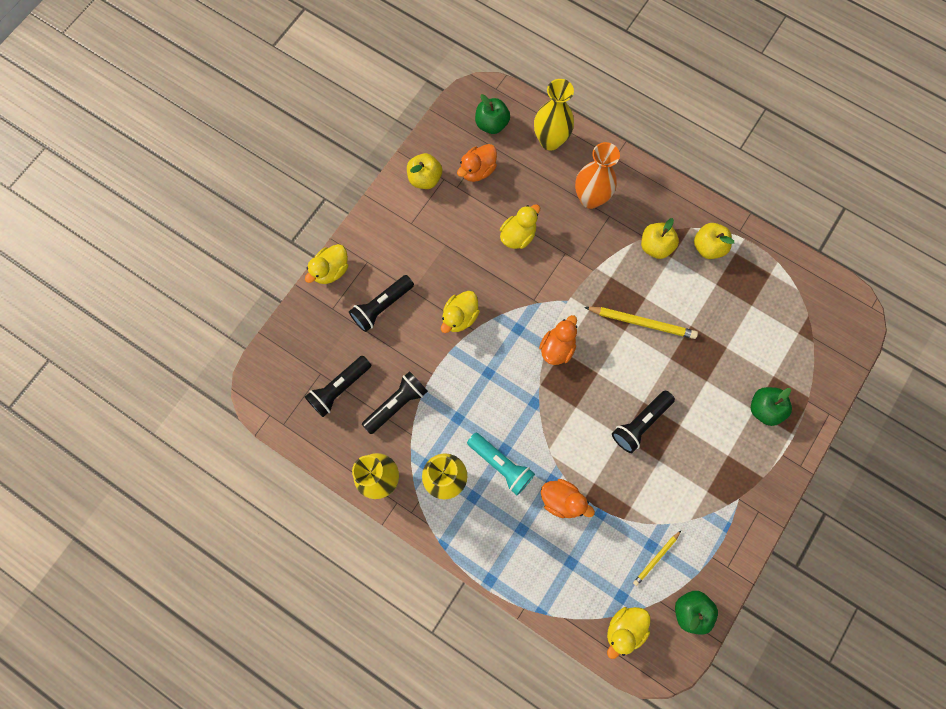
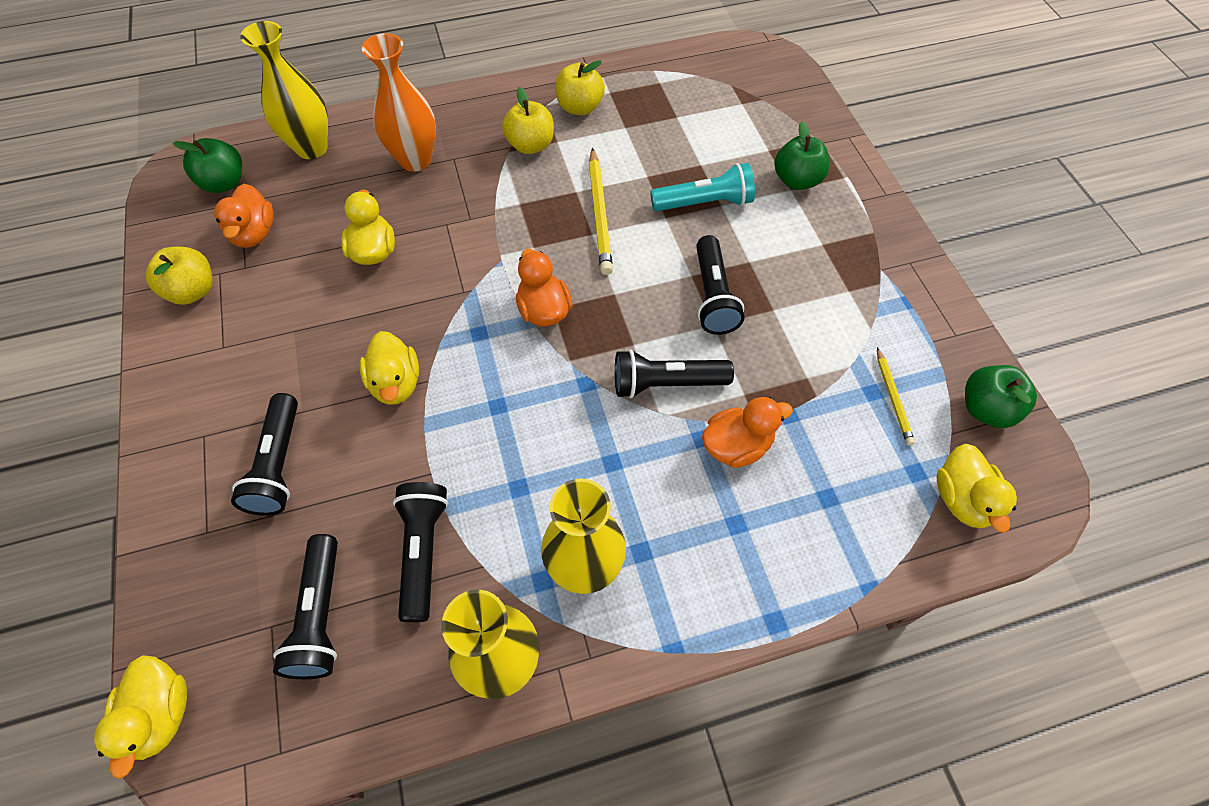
camera: 50 degrees left, 15 degrees down
(331, 270) = (158, 490): yellow duck -> yellow duck (162, 714)
(501, 464) = (628, 482): turquoise flashlight -> turquoise flashlight (704, 203)
(567, 441) = (666, 383): none -> black flashlight
(642, 323) = (599, 214): yellow pencil -> yellow pencil turned 120 degrees clockwise

